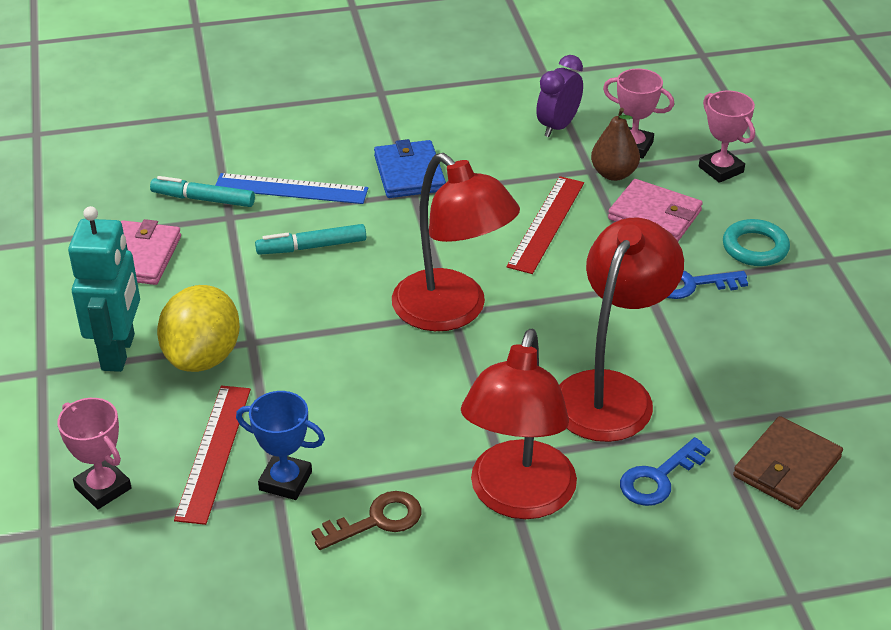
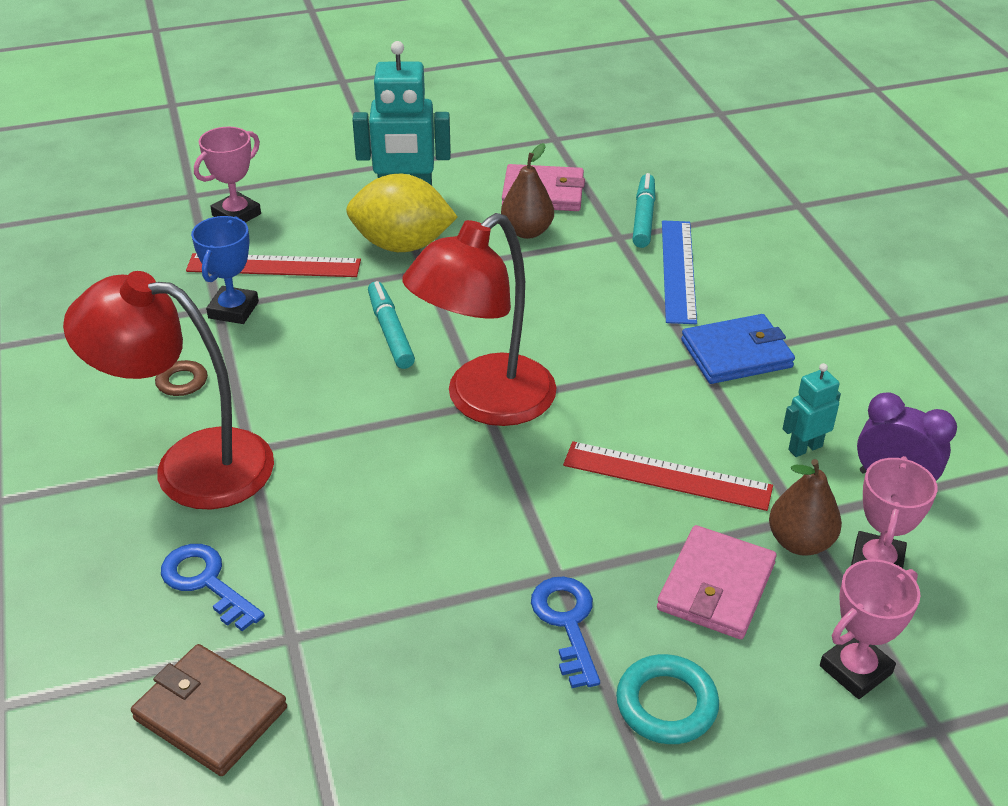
camera: 85 degrees right, 0 degrees up
(204, 272) = (527, 231): none -> brown pear
(311, 247) = (580, 294): turquoise marker -> turquoise marker (390, 332)
(520, 157) = (805, 448): none -> turquoise robot
(611, 391) = (353, 540): red lamp -> none

